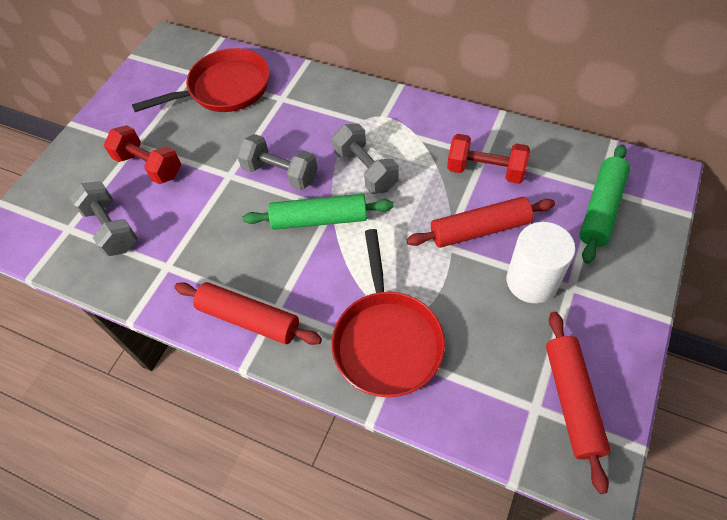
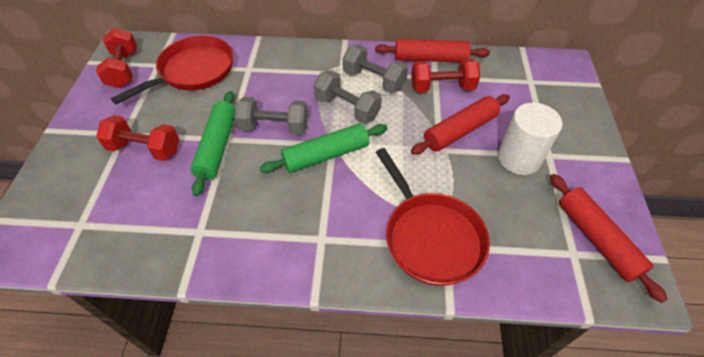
camera: 25 degrees left, 5 degrees down
(111, 229) = (127, 213): grey dumbbell -> grey dumbbell (374, 80)
(159, 71) = (123, 69): none -> red dumbbell
(249, 319) = (300, 255): red rolling pin -> red rolling pin (430, 59)
(601, 208) = (539, 95): green rolling pin -> green rolling pin (217, 147)

